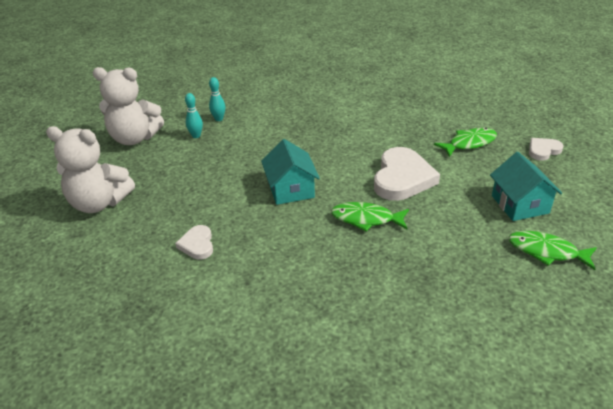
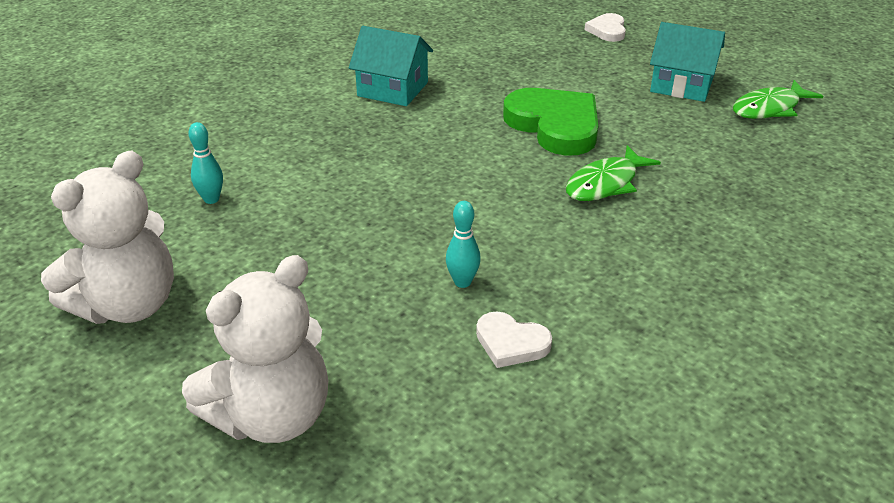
camera: 55 degrees left, 0 degrees up
(196, 136) = (224, 238): turquoise bowling pin -> turquoise bowling pin (462, 282)
(291, 189) = (478, 211): turquoise house -> turquoise house (393, 89)
(402, 178) = (554, 125): white heart -> green heart
(469, 143) = (542, 58): green fish -> none

